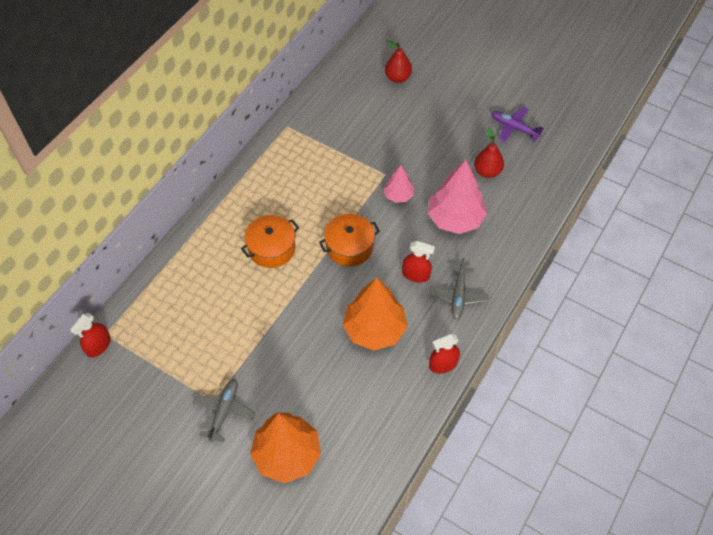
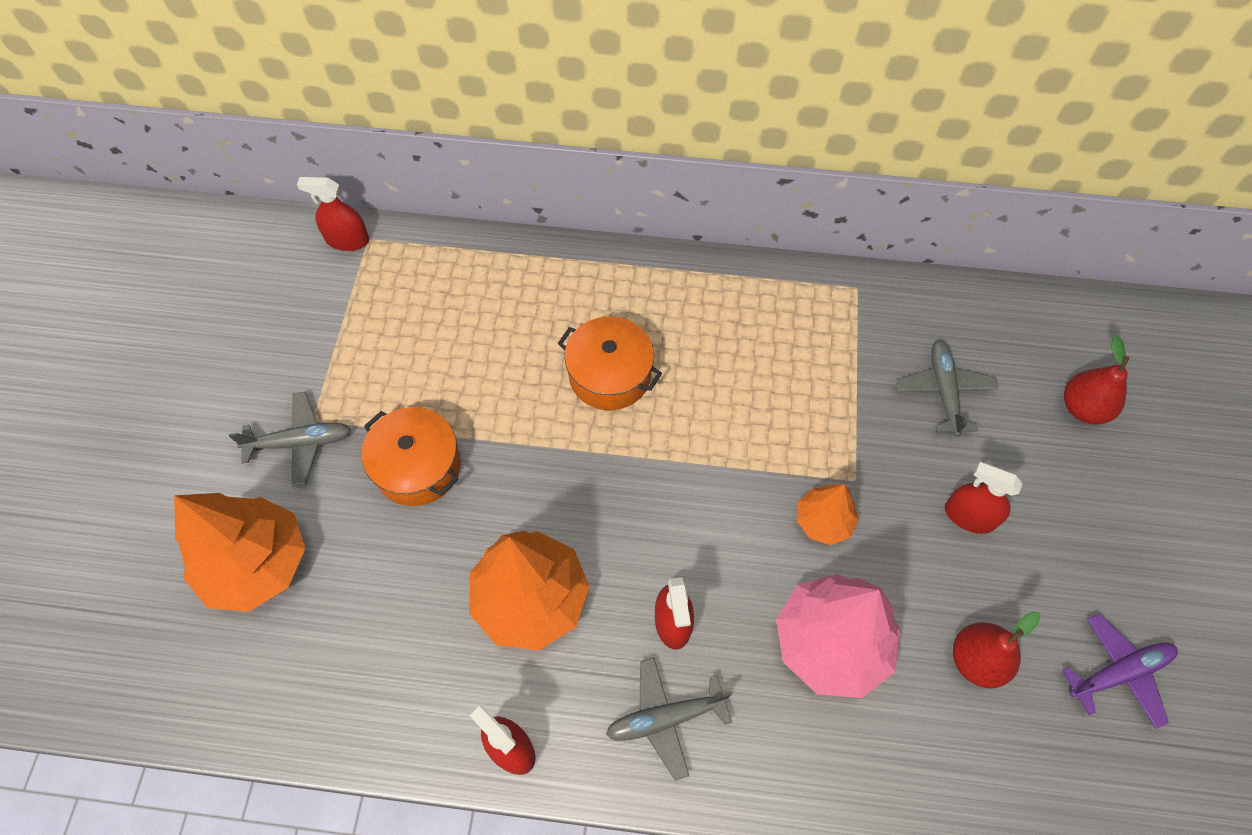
camera: 65 degrees right, 5 degrees up
(349, 247) = (672, 488): orange pot -> orange pot (418, 467)
(360, 121) = (943, 391): none -> grey plane
(398, 195) = (823, 521): pink tree -> orange tree
(424, 142) = (969, 516): none -> red spray bottle
(514, 128) = (1119, 672): purple plane -> purple plane turned 60 degrees clockwise

